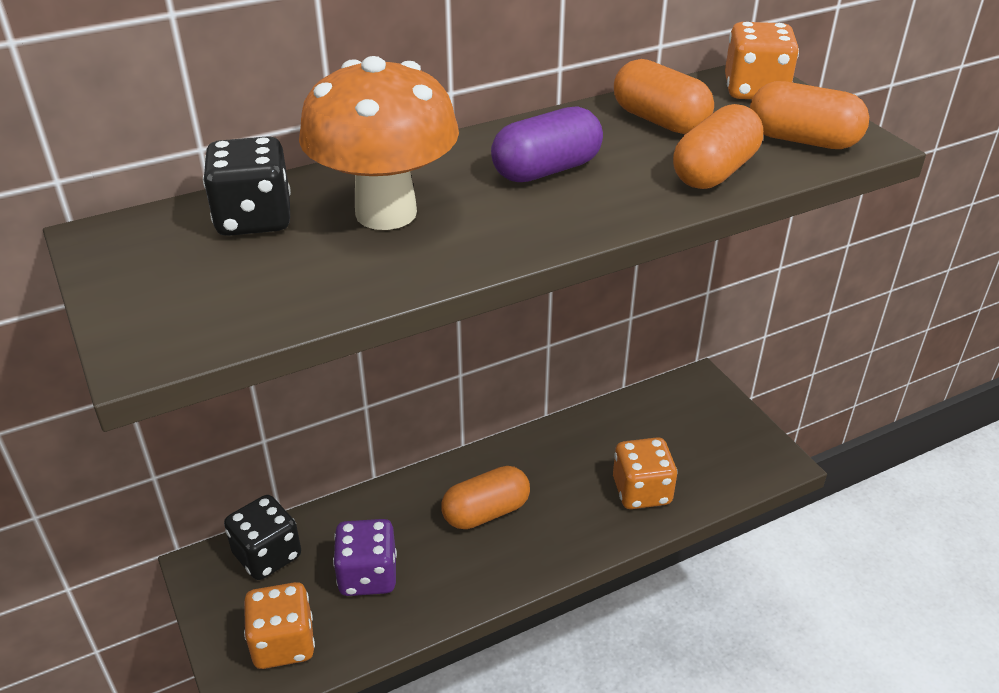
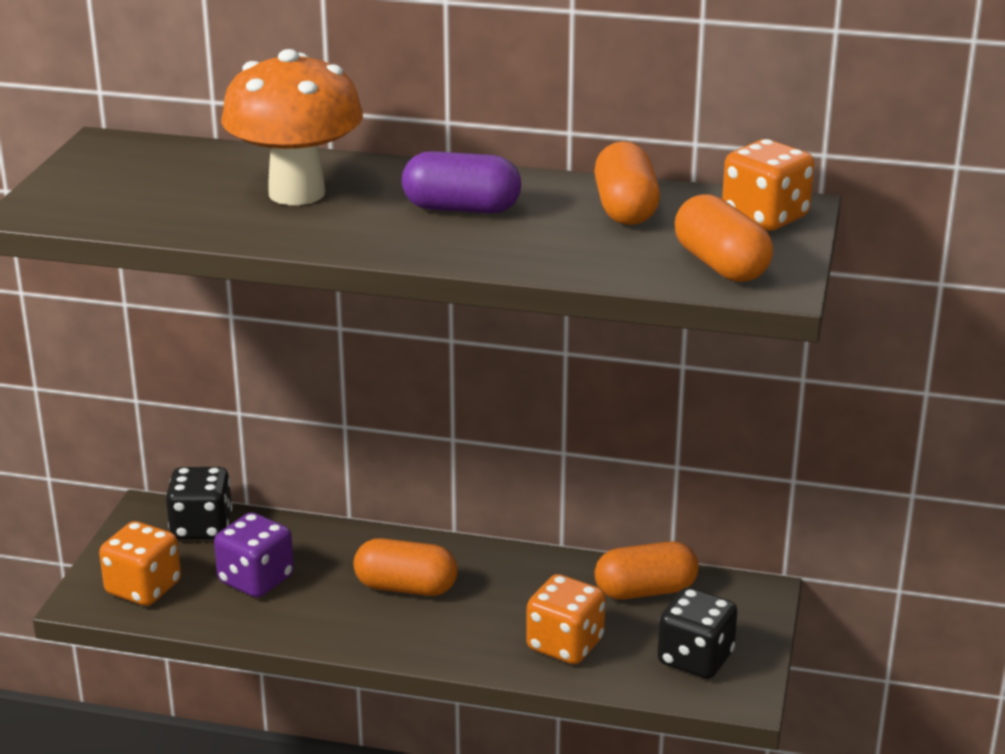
camera: 40 degrees right, 10 degrees down
(254, 219) = (208, 166): black dice -> black dice (695, 659)
(714, 172) = (592, 257): orange capsule -> orange capsule (645, 591)

